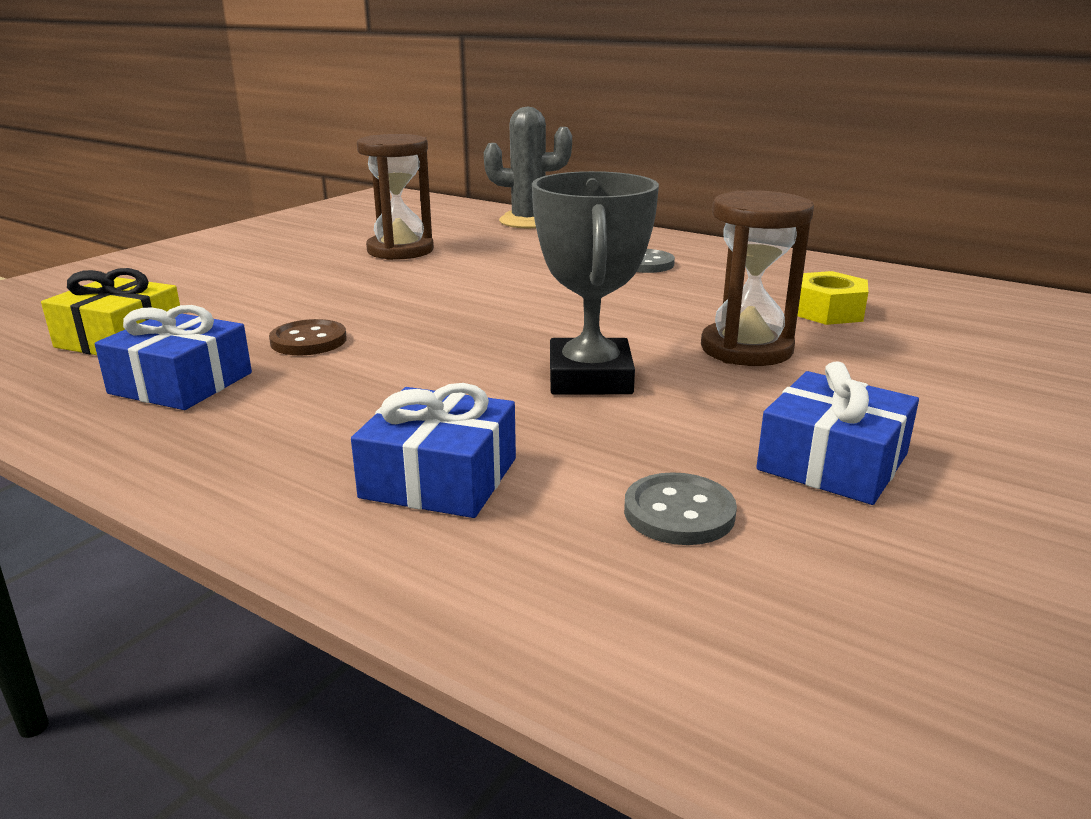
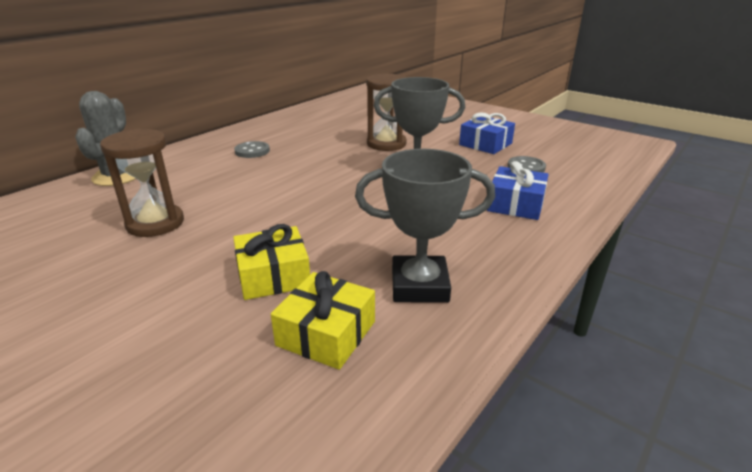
camera: 85 degrees left, 5 degrees up
(181, 383) = (419, 286): blue gift -> grey trophy
(255, 308) = (273, 276): none -> yellow gift
(308, 341) = (352, 246): brown button -> none
(827, 311) = (345, 126): yellow nut -> none

